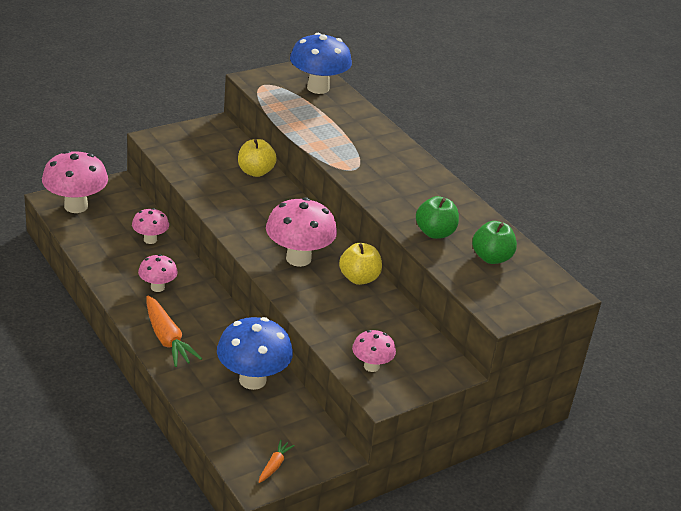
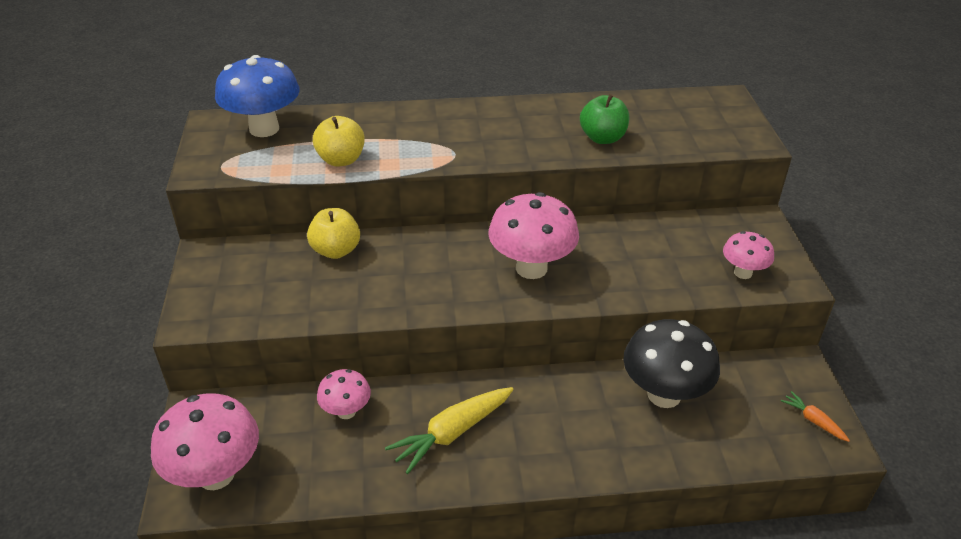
camera: 60 degrees left, 5 degrees up
(157, 287) = (452, 433): pink mushroom -> yellow carrot
(167, 339) = (561, 453): orange carrot -> none
(252, 380) = (664, 395): blue mushroom -> black mushroom
(359, 278) = (587, 234): yellow apple -> yellow apple (341, 160)
(491, 258) = (658, 119): green apple -> none

